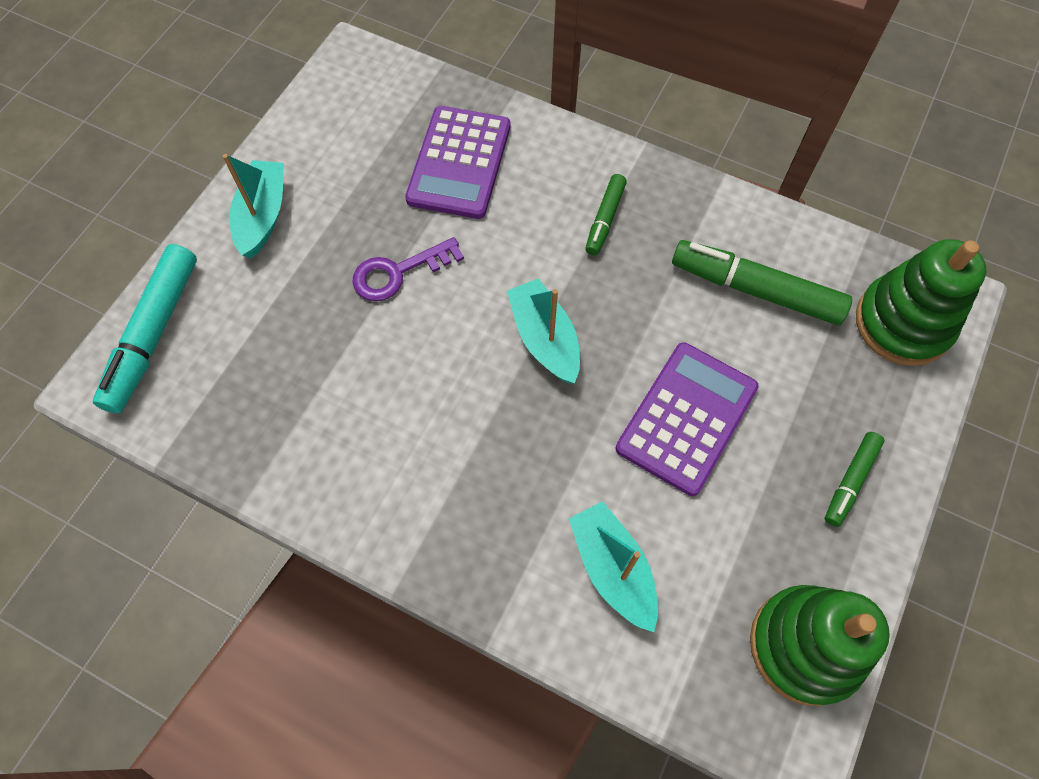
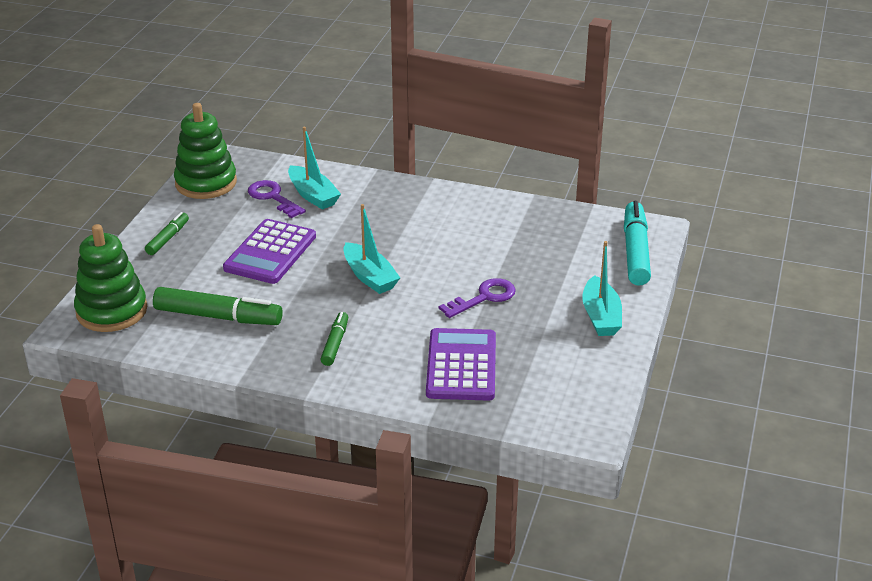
camera: 170 degrees right, 30 degrees down
(683, 574) = (273, 197): none -> purple key

